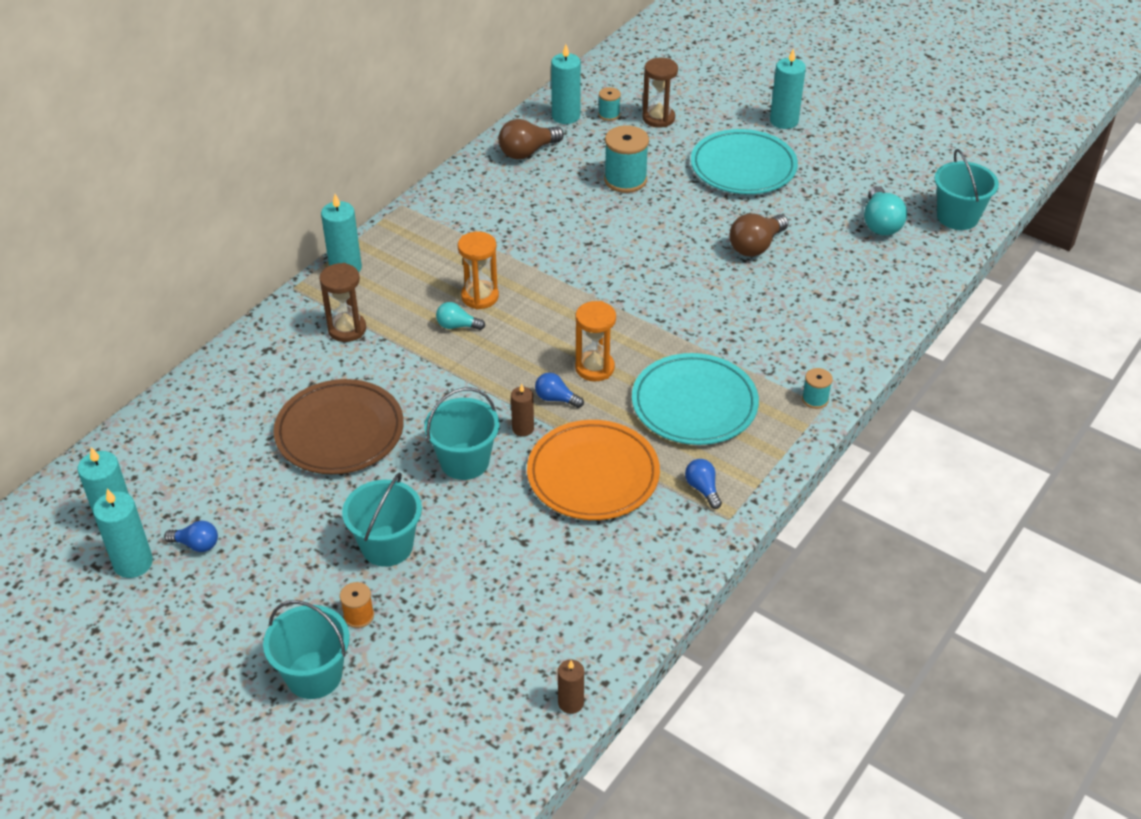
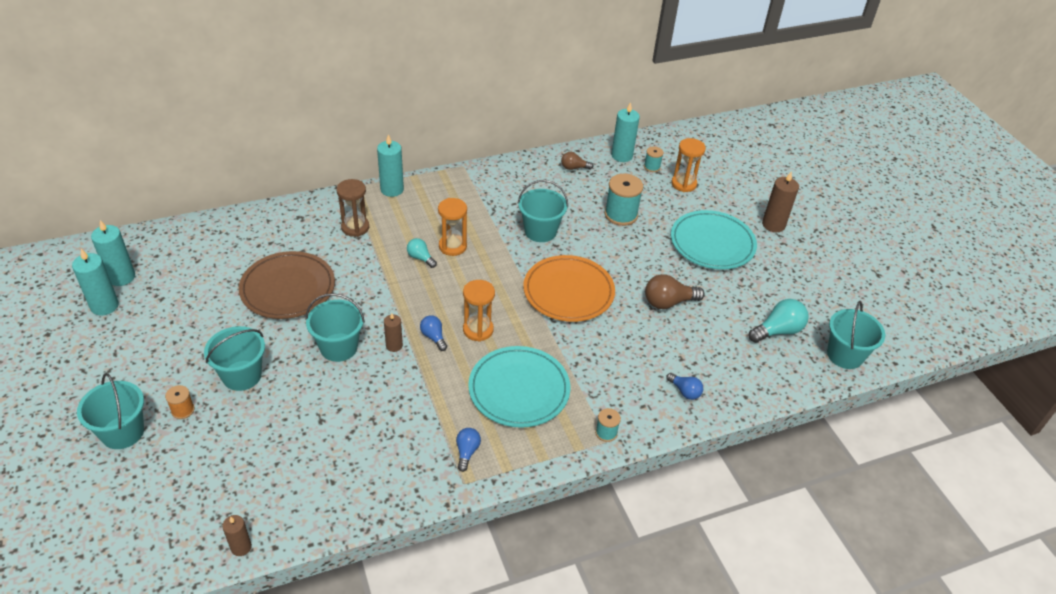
camera: 30 degrees right, 0 degrees up
(196, 544) = (146, 314): blue light bulb -> blue light bulb (685, 391)
(527, 152) = (574, 168): brown light bulb -> brown light bulb, size x0.60
(558, 236) = (540, 231): none -> turquoise bucket
(593, 475) = (406, 401): orange plate -> orange plate (568, 292)
(658, 118) = (683, 184): brown hourglass -> orange hourglass
(784, 121) = (773, 225): turquoise candle -> brown candle
(880, 223) = (778, 331): turquoise light bulb -> turquoise light bulb turned 150 degrees counterclockwise

